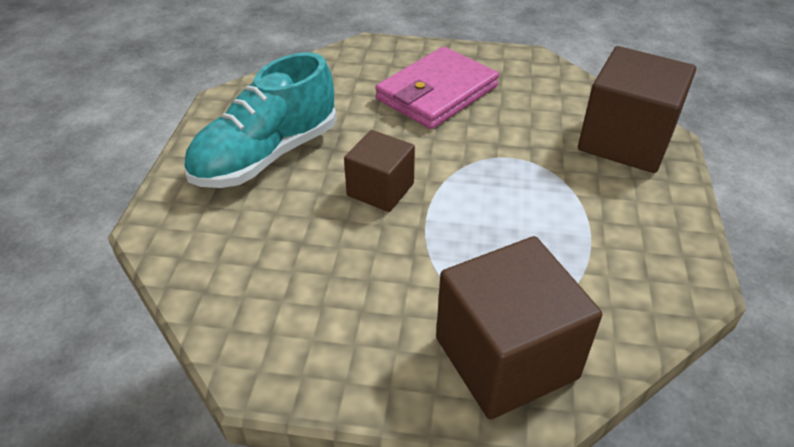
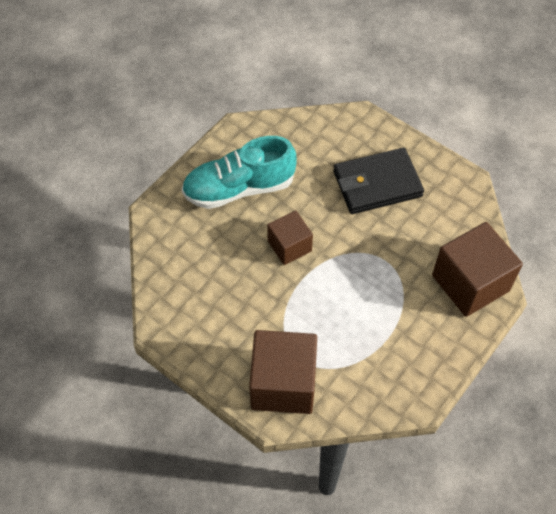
camera: 30 degrees right, 15 degrees up
(437, 93) = (377, 184): pink wallet -> black wallet

